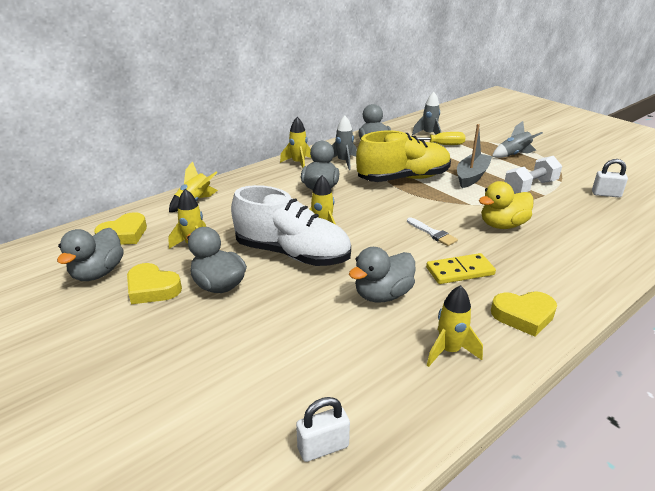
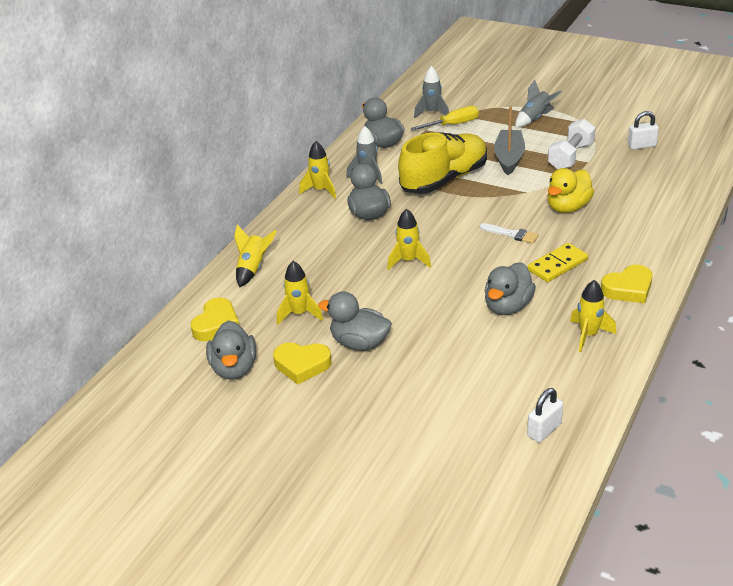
camera: 20 degrees left, 5 degrees up
(292, 254) = (400, 293): white shoe -> none

